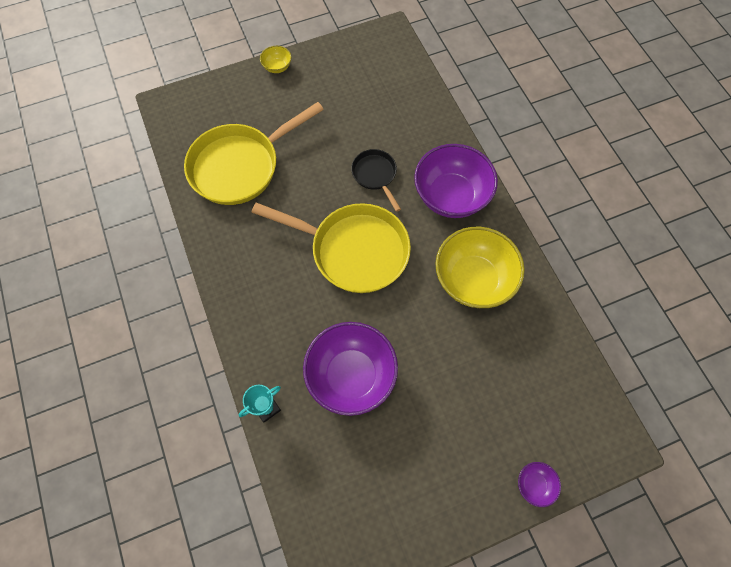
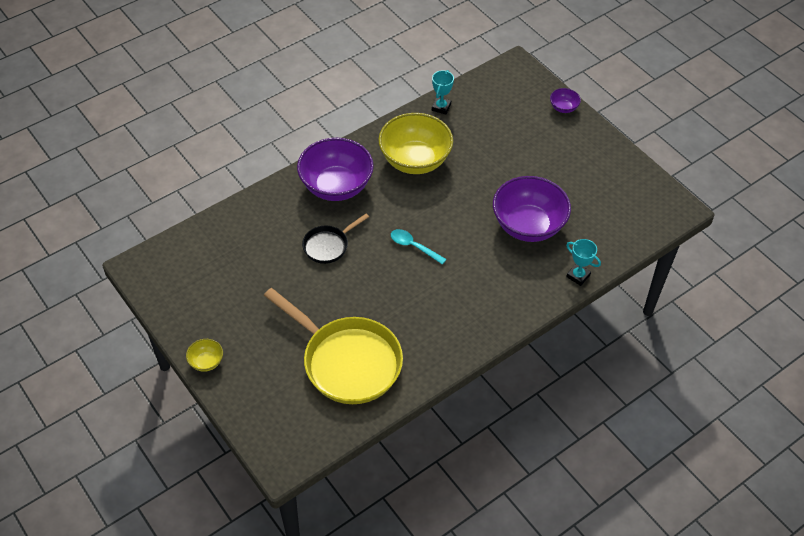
camera: 105 degrees left, 15 degrees down
(353, 250) = (414, 246): yellow pan -> turquoise spoon
(554, 329) = (441, 107): none -> turquoise trophy

